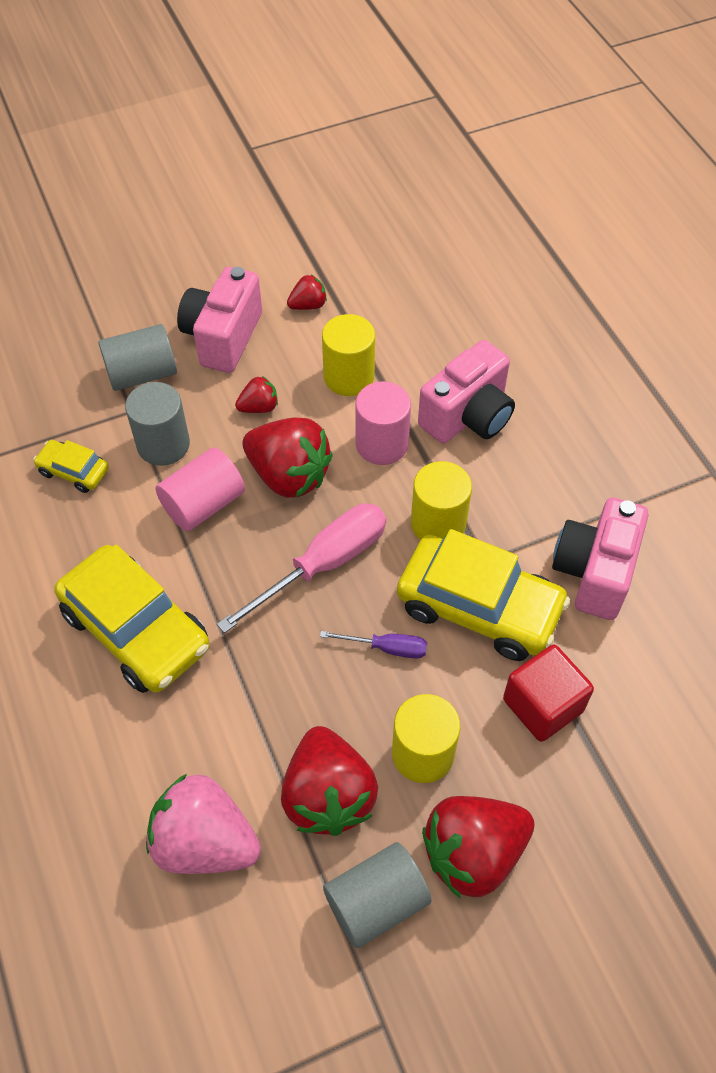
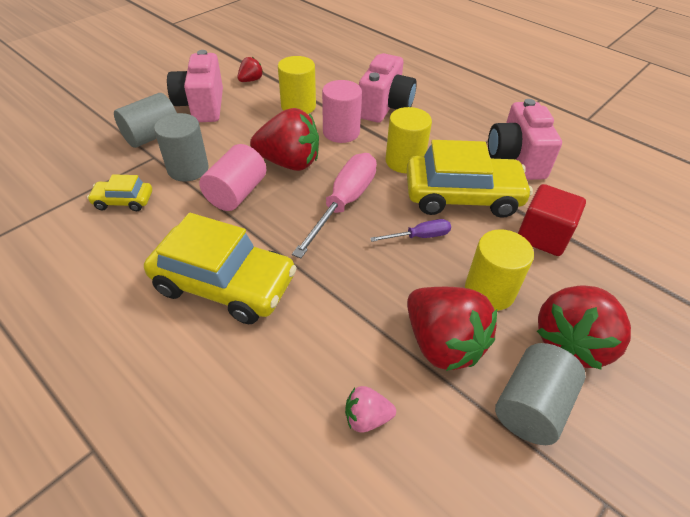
camera: 25 degrees left, 10 degrees down
(204, 842) = (367, 418): pink strawberry -> pink strawberry, size x0.48
(259, 407) = (247, 134): red strawberry -> none

